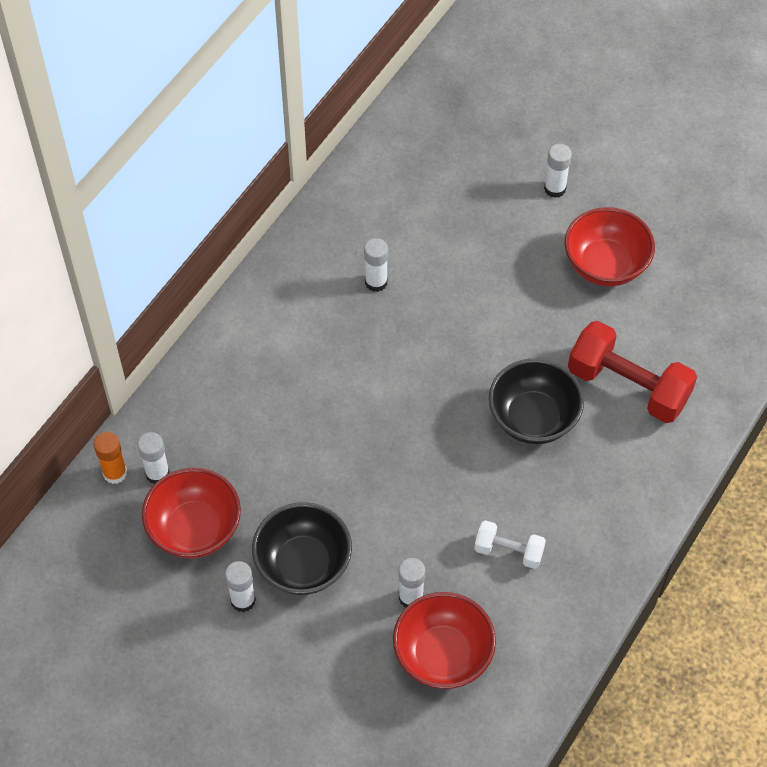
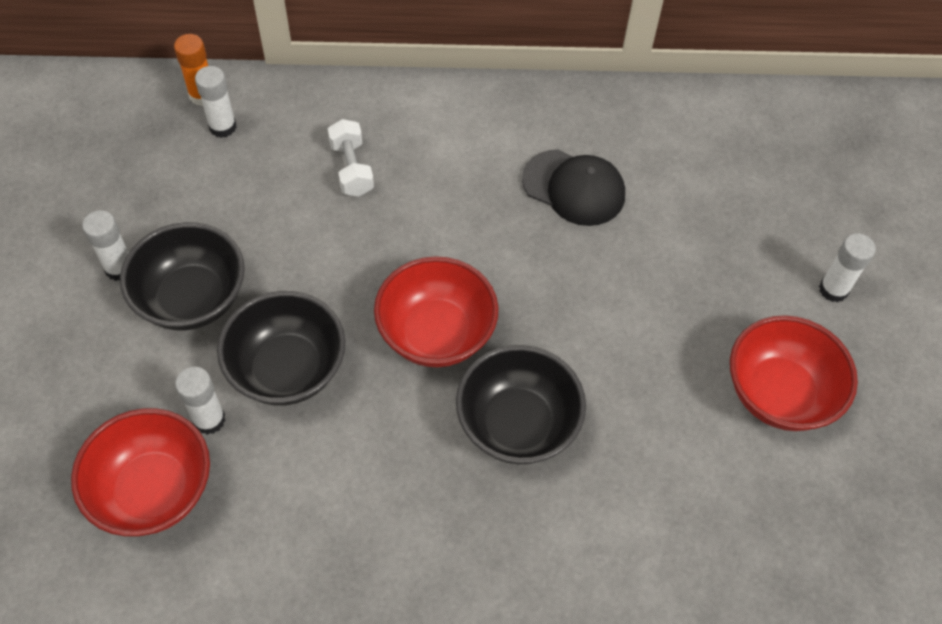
camera: 55 degrees right, 0 degrees up
(195, 529) = (178, 187): red bowl -> red bowl (436, 333)
(376, 282) = (574, 188): white glue stick -> black cap
(403, 531) = (287, 369): none -> black bowl
(508, 551) = (326, 489): white dumbbell -> white dumbbell (351, 169)
(628, 386) = (635, 505): red dumbbell -> none

